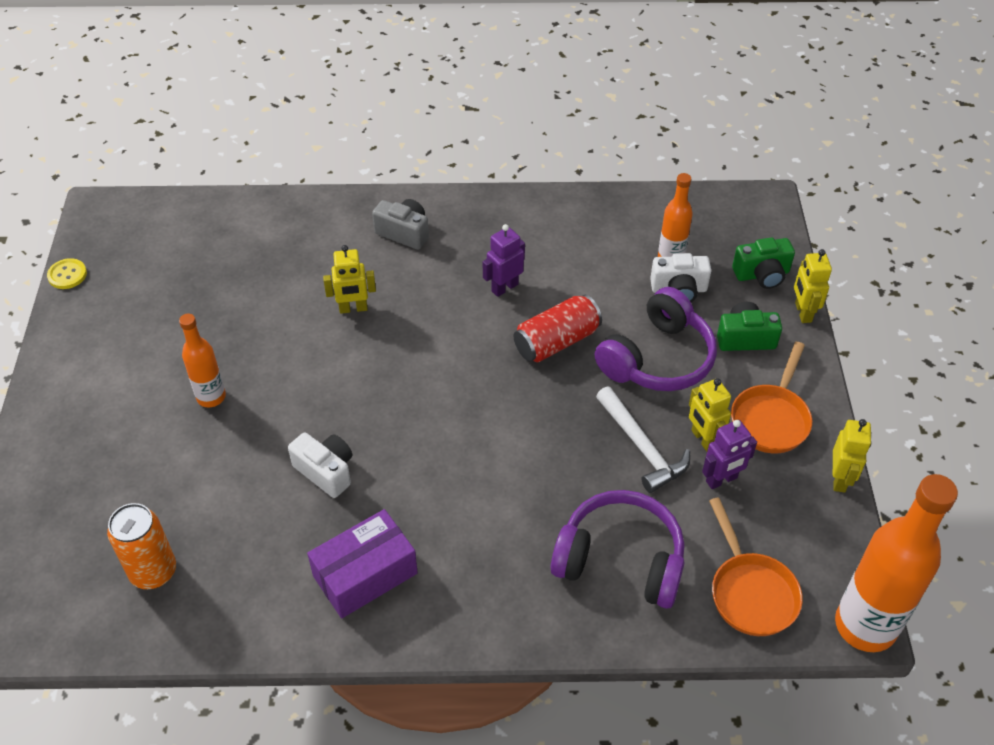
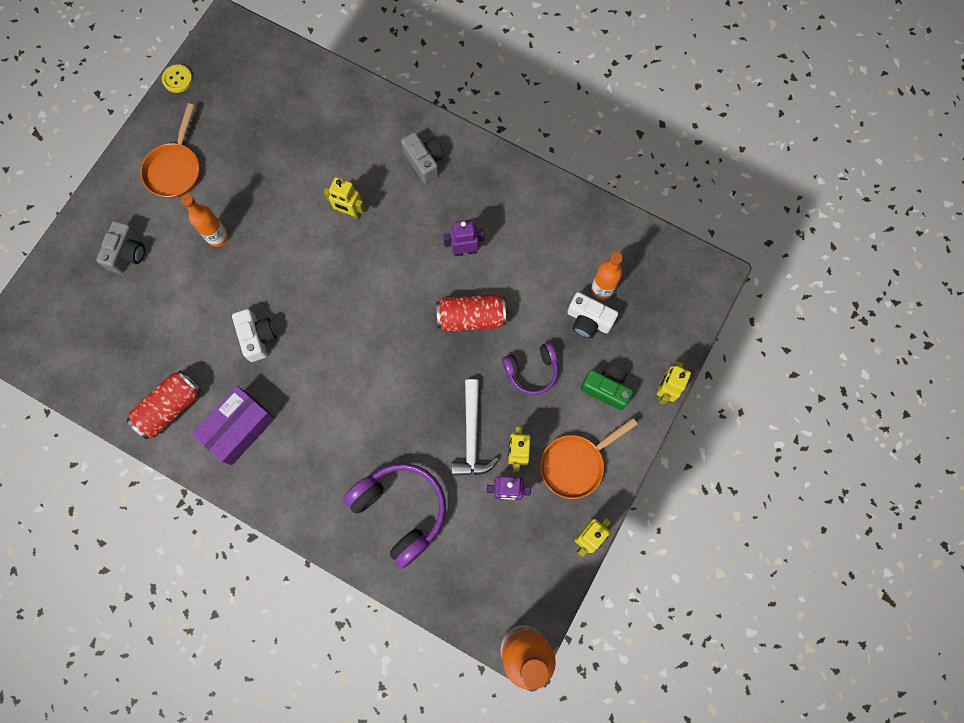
camera: 30 degrees right, 25 degrees up
(104, 462) = (127, 253): none -> grey camera
(153, 571) = (117, 353): orange can -> none
(261, 596) = (170, 407): none -> red can
(365, 574) = (239, 428): purple box -> purple box turned 45 degrees counterclockwise
(657, 358) = (531, 370): purple headphones -> purple headphones, size x0.59
(750, 592) = (467, 582): orange pan -> orange pan (175, 169)
(762, 274) = (660, 340): green camera -> none

